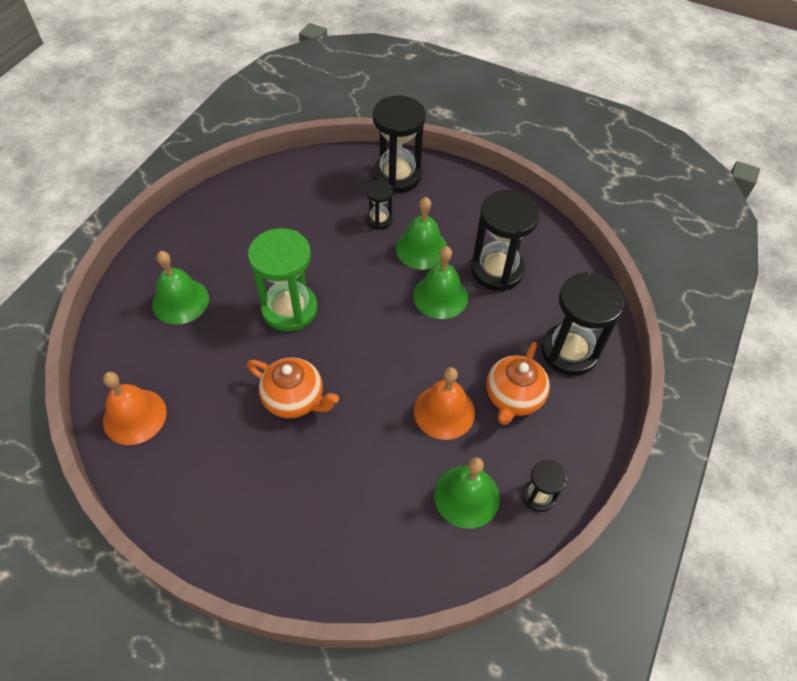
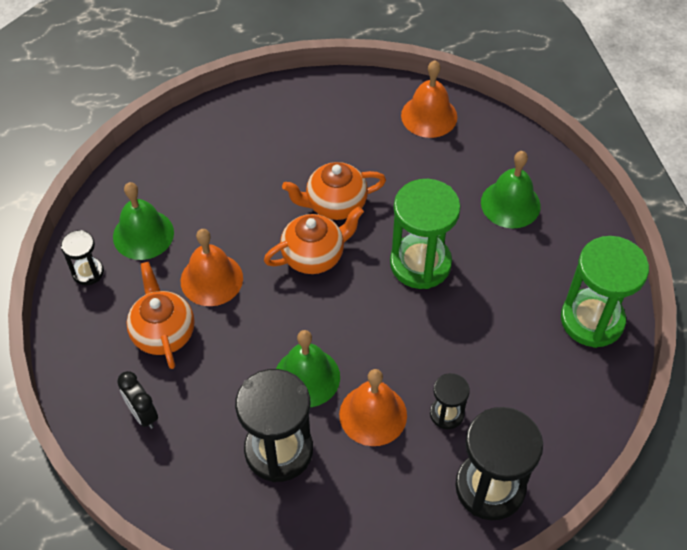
camera: 140 degrees right, 0 degrees up
(237, 203) = (592, 320): none -> green hourglass
(353, 371) = (314, 256): none -> orange teapot
(421, 248) = (373, 414): green bell -> orange bell
(569, 351) = (143, 414): black hourglass -> black clock

